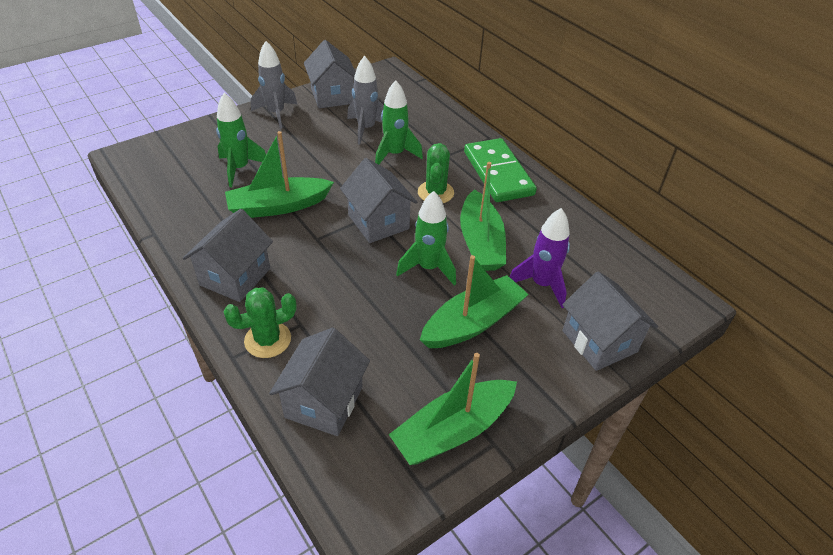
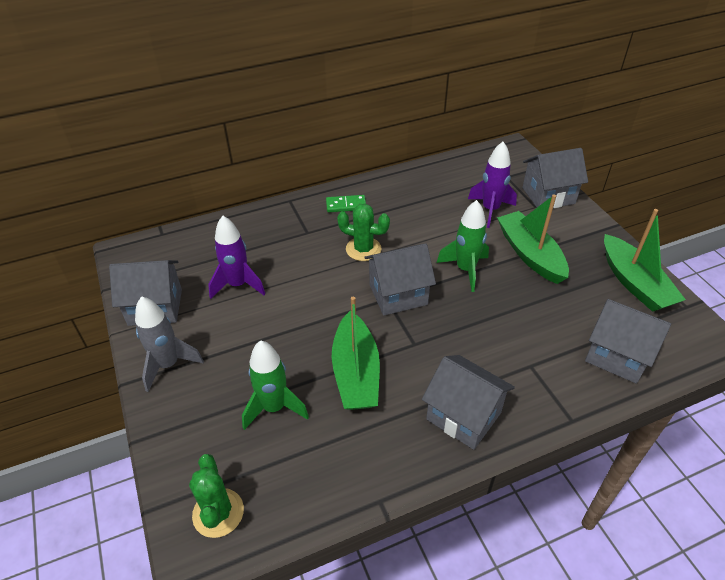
camera: 75 degrees left, 0 degrees up
(268, 340) = (550, 391): green cactus -> green cactus (218, 513)
(366, 129) = (238, 285): grey rocket -> purple rocket
(395, 154) = (293, 268): green rocket -> none
(480, 242) = (437, 233): green boat -> none
(498, 173) = (346, 205): green domino -> green domino, size x0.48

